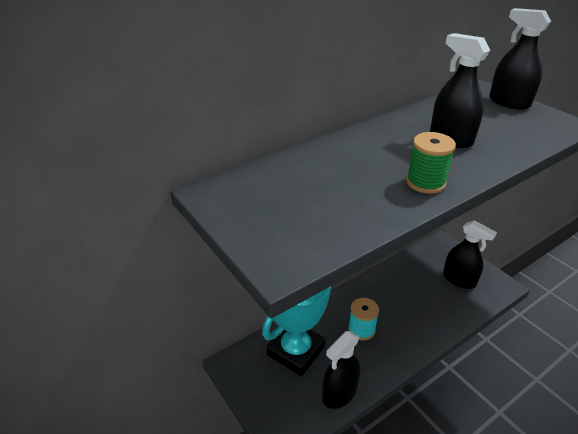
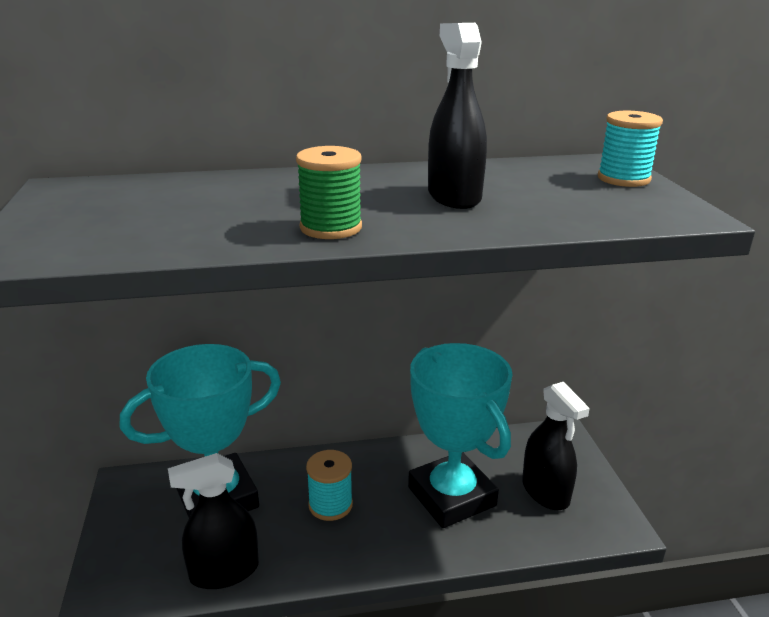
camera: 25 degrees right, 10 degrees down
(418, 300) = (451, 496): none -> turquoise trophy
(509, 102) = (623, 179): black spray bottle -> turquoise spool

